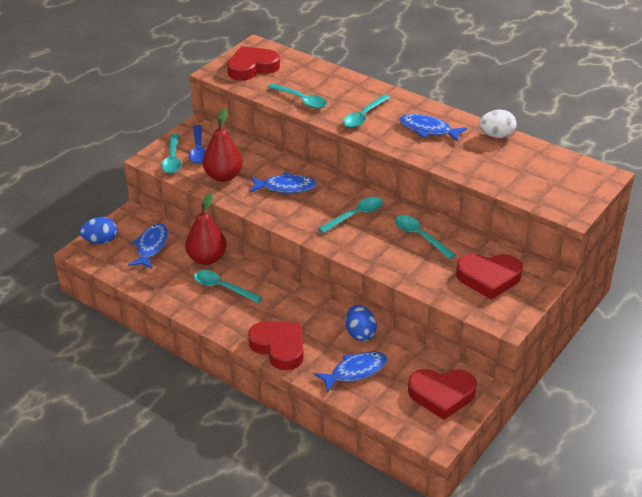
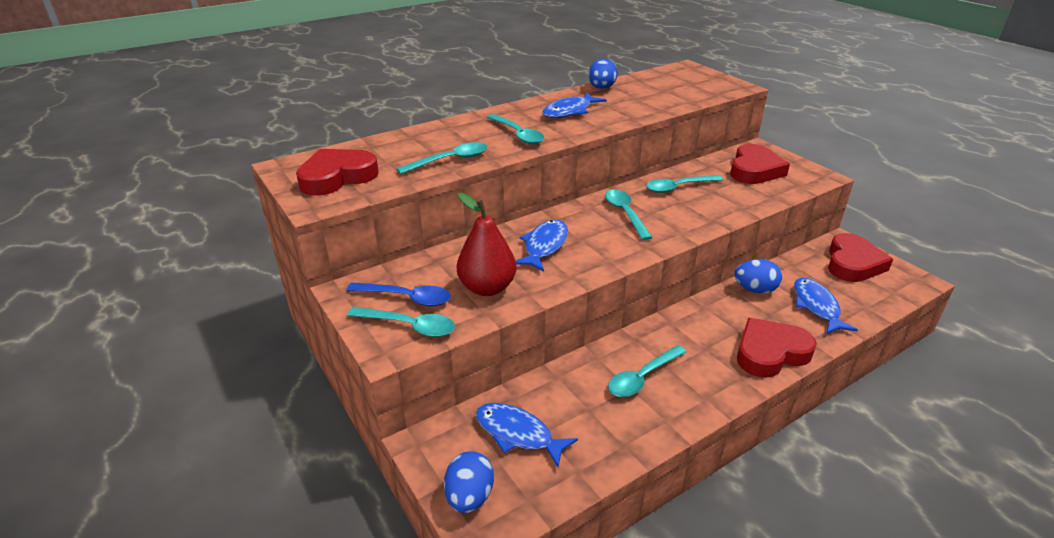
camera: 70 degrees left, 5 degrees down
(207, 258) = (575, 379): red pear -> none
(252, 67) = (337, 177): red heart -> red heart turned 60 degrees clockwise
(496, 135) = (601, 88): white egg -> blue egg

